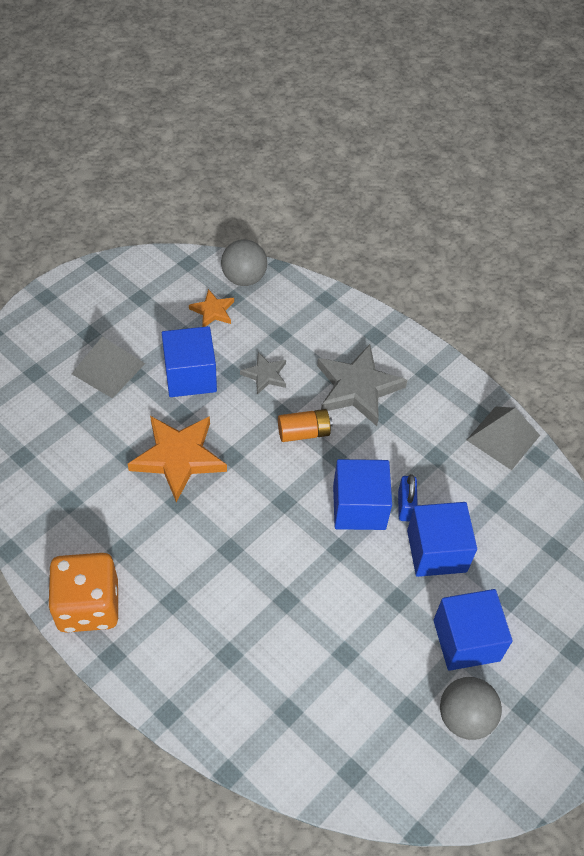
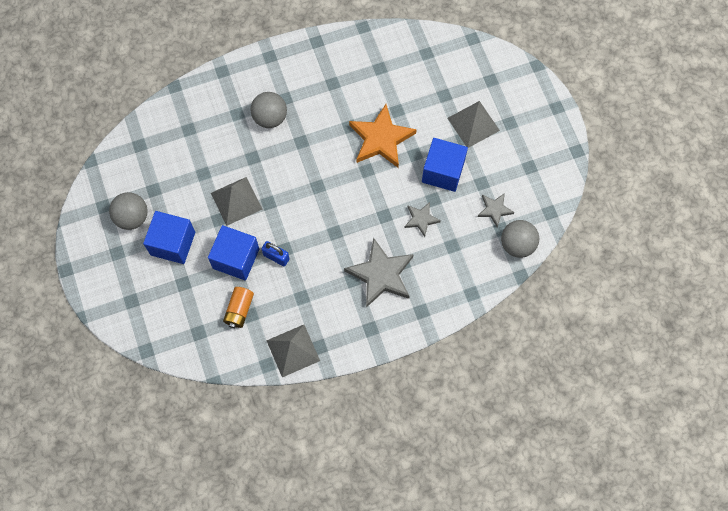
camera: 120 degrees right, 15 degrees up
(88, 605) = (306, 55): orange dice -> none
(213, 311) = (494, 210): orange star -> grey star
(213, 606) = (270, 118): none -> grey ball
(304, 432) = (362, 222): orange battery -> orange battery (239, 310)
(359, 507) = (290, 228): blue cube -> none
(360, 589) = (236, 201): none -> grey pyramid

